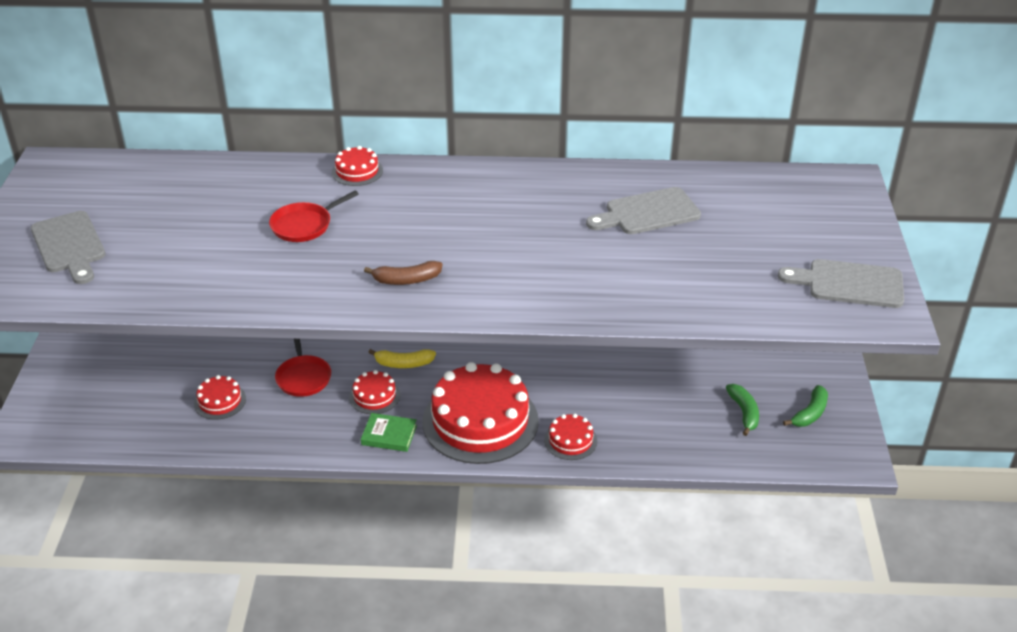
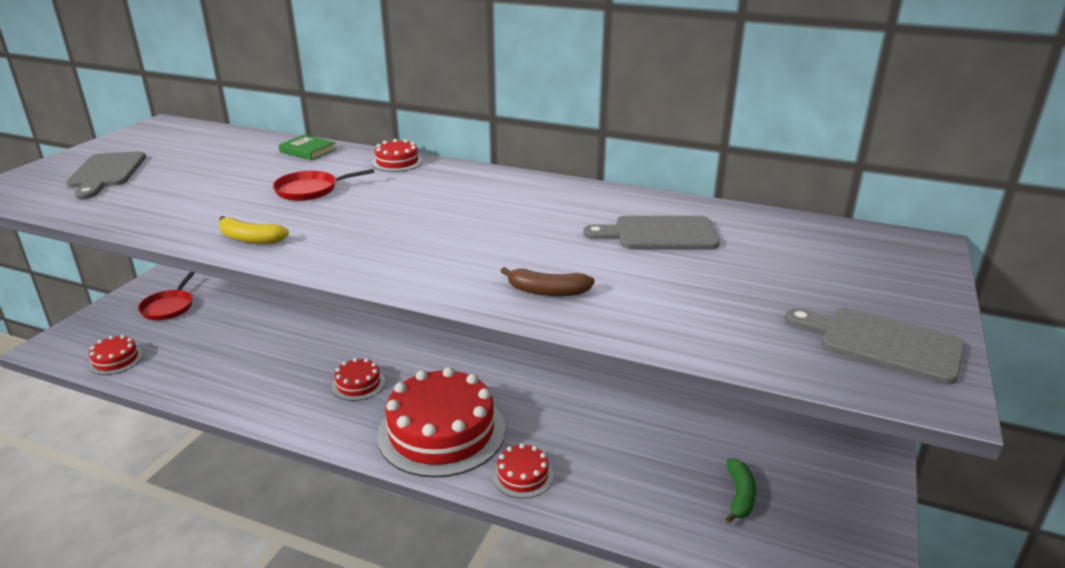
camera: 20 degrees right, 10 degrees down
(220, 401) = (223, 356): red cake -> red cake (115, 360)
(303, 377) = (309, 353): red pan -> red pan (169, 307)
(389, 435) = (344, 423): green book -> green book (308, 151)
(404, 364) = (406, 362): yellow banana -> yellow banana (250, 239)
(406, 280) = (358, 245): brown banana -> brown banana (547, 291)
(810, 413) = (824, 518): green banana -> none

